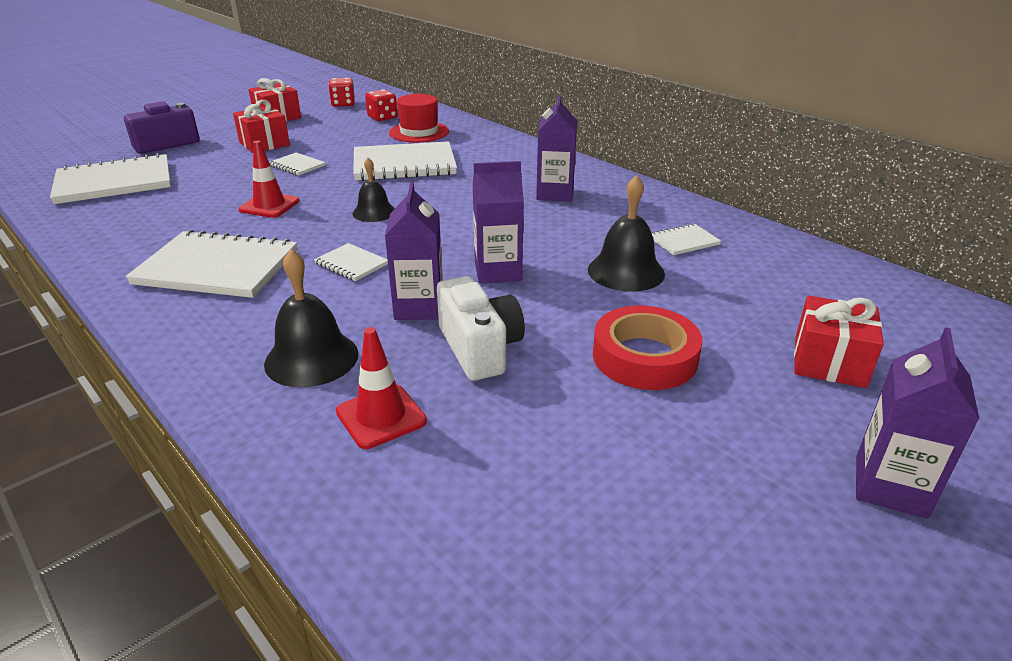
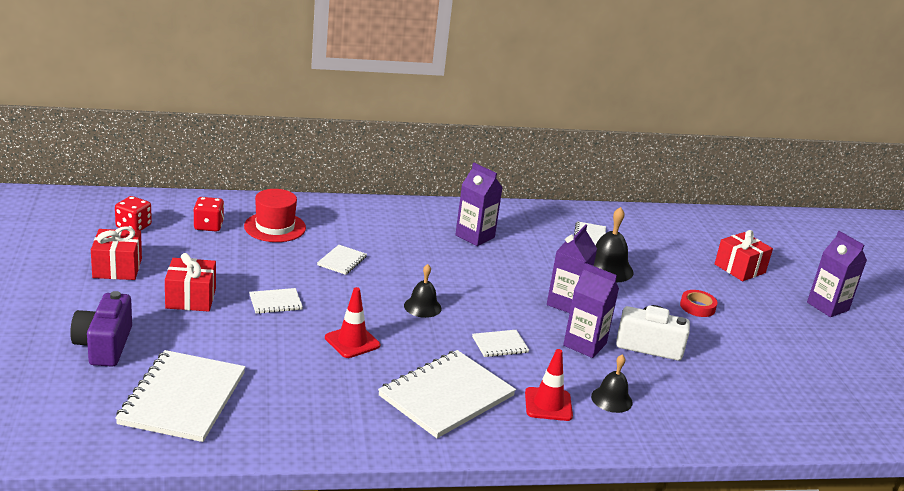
camera: 60 degrees left, 5 degrees down
(311, 358) = (611, 399): black bell -> black bell, size x0.66
(381, 416) = (689, 398): red traffic cone -> red traffic cone (548, 404)
(404, 164) = (342, 261): white notebook -> white notebook, size x0.46
(644, 357) = (697, 307): red tape -> red tape, size x0.57

